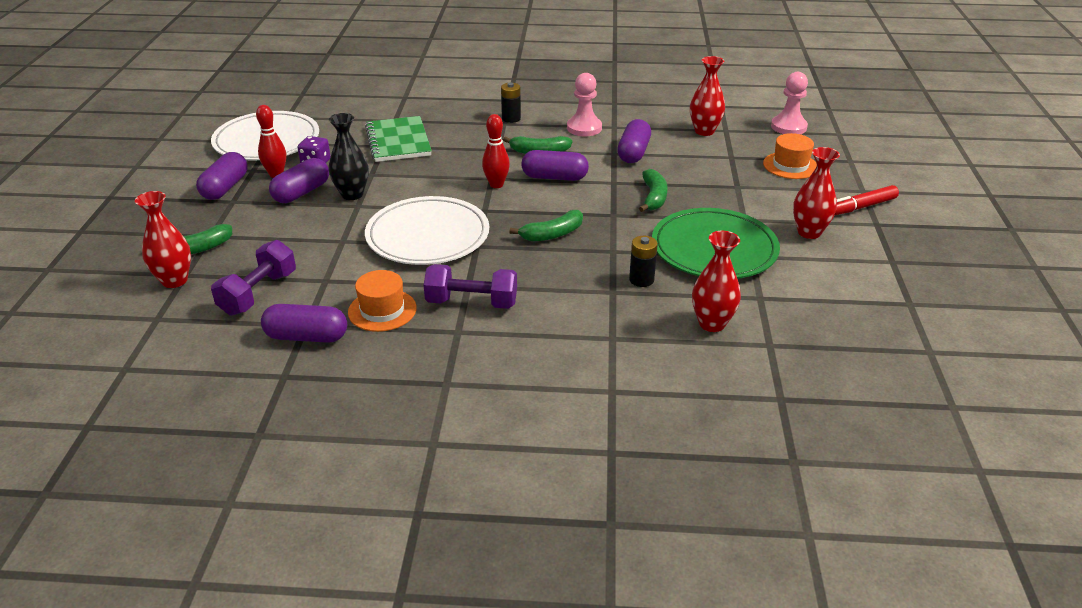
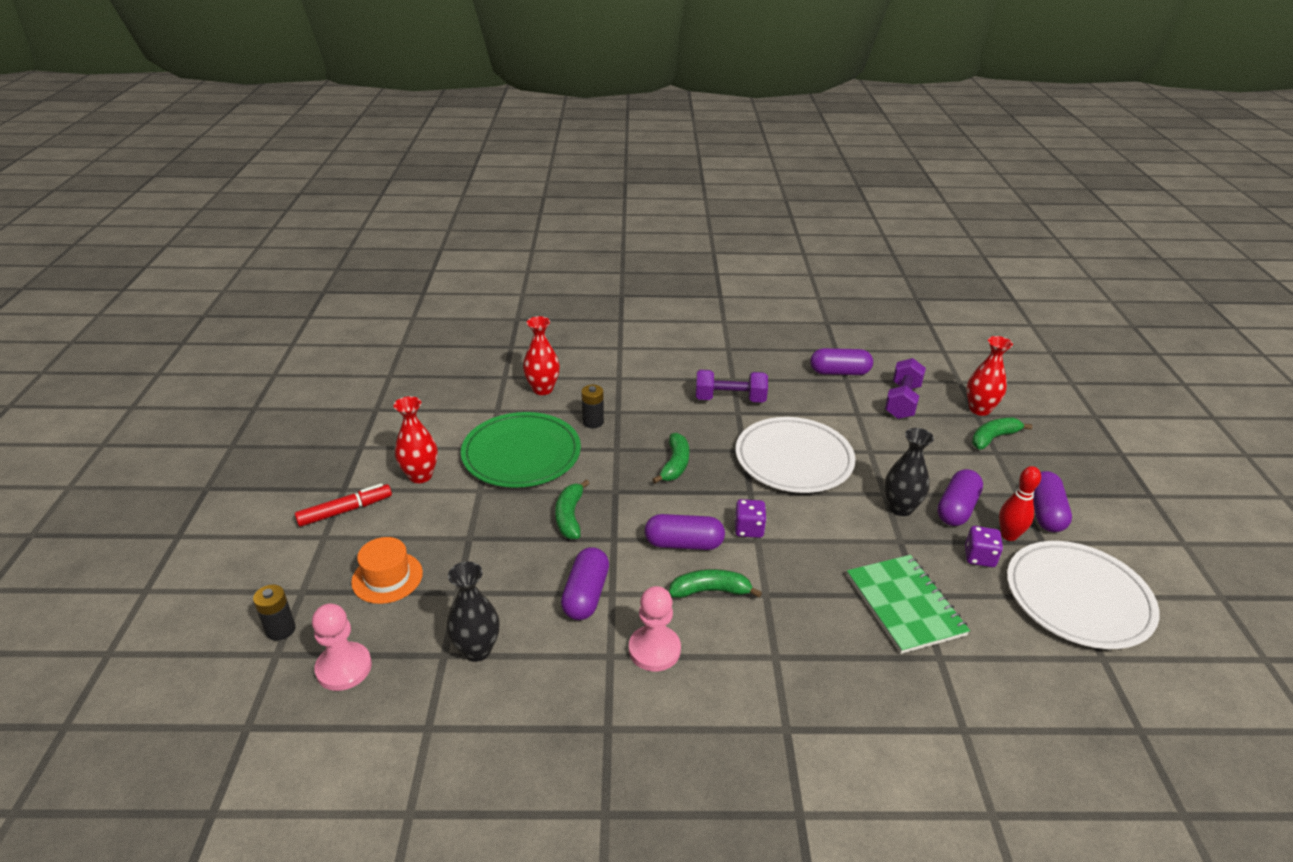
camera: 175 degrees right, 0 degrees up
(382, 310) = (796, 392): orange hat -> none
(496, 185) = (748, 529): red bowling pin -> purple dice
(511, 118) = (767, 670): black battery -> black battery (281, 629)
(552, 234) = (675, 464): green banana -> green banana turned 135 degrees clockwise
(704, 131) = (477, 650): red vase -> black vase

